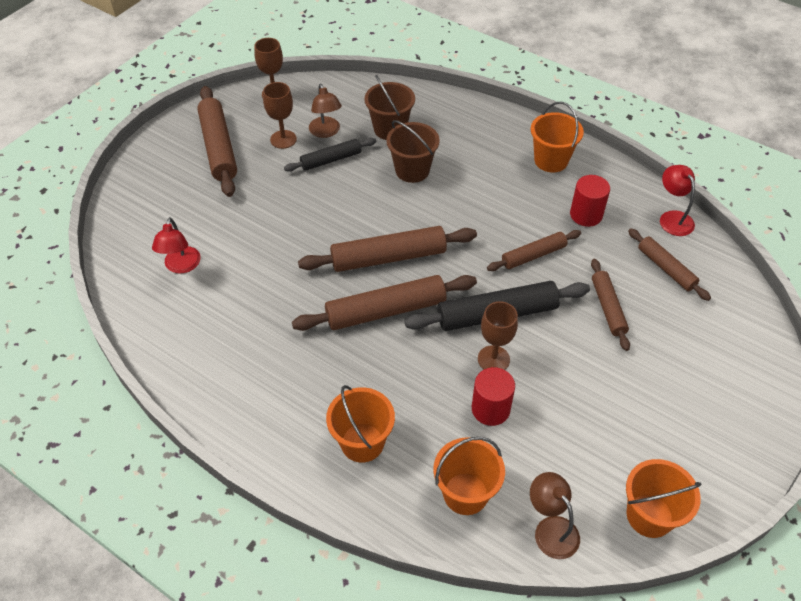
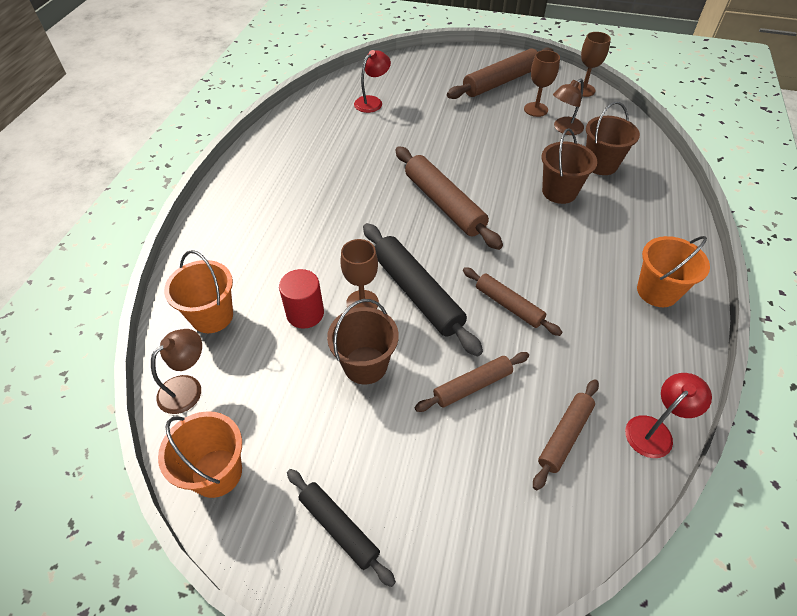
camera: 70 degrees right, 0 degrees up
(181, 266) = (372, 101): red lamp -> red lamp turned 150 degrees clockwise
(331, 160) = (533, 141): black rolling pin -> black rolling pin (339, 527)
(362, 442) = (246, 239): orange bucket -> none
(386, 311) = (384, 218): brown rolling pin -> none
(566, 376) = (365, 365): none -> brown bucket
(586, 215) = (597, 339): red cylinder -> none

